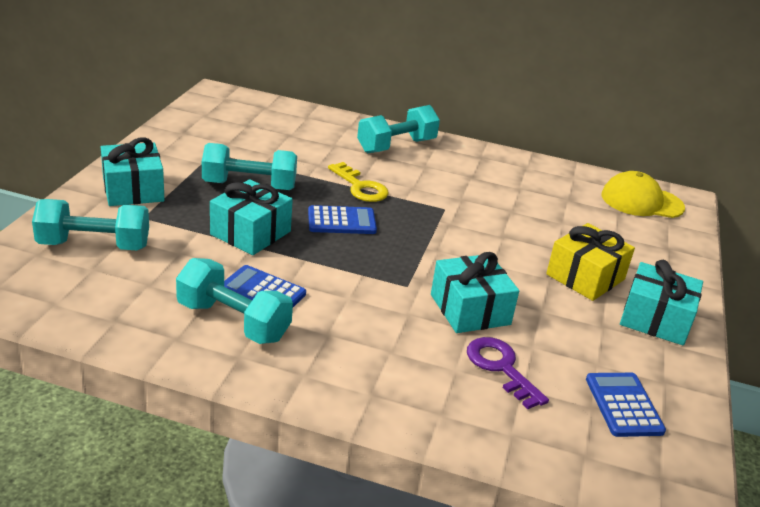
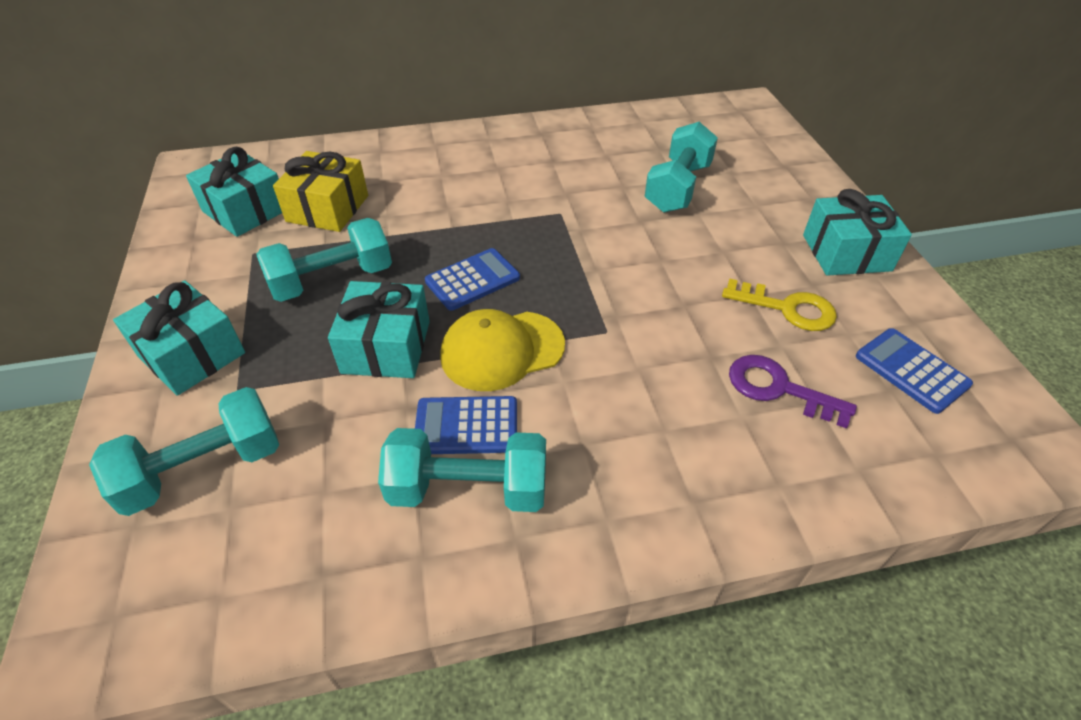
camera: 25 degrees left, 15 degrees up
(360, 187) = (456, 225): yellow key -> yellow key (787, 308)
(396, 146) = (449, 155): turquoise dumbbell -> turquoise dumbbell (677, 187)
(470, 309) = (689, 329): turquoise gift -> turquoise gift (245, 210)
(585, 277) = (751, 234): yellow gift -> yellow gift (328, 208)
(641, 201) = (720, 123): yellow cap -> yellow cap (502, 350)

